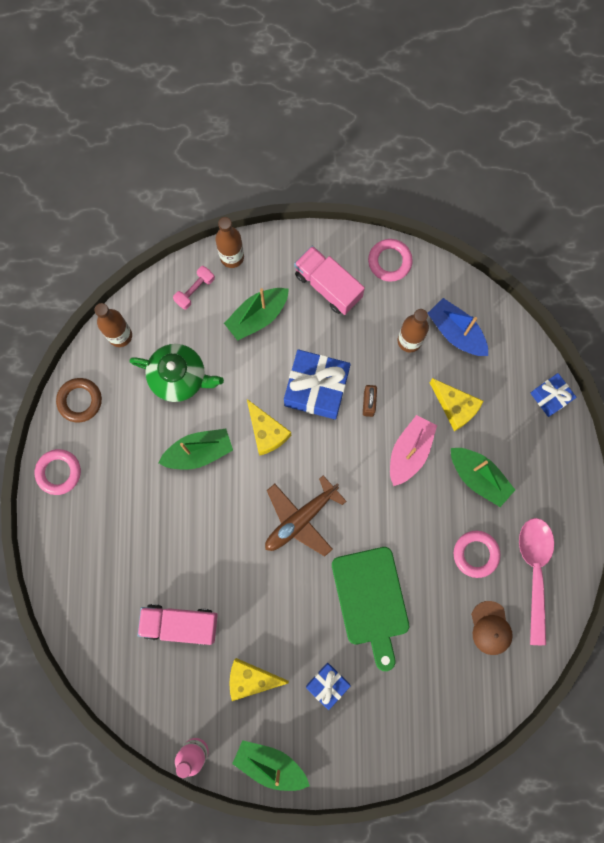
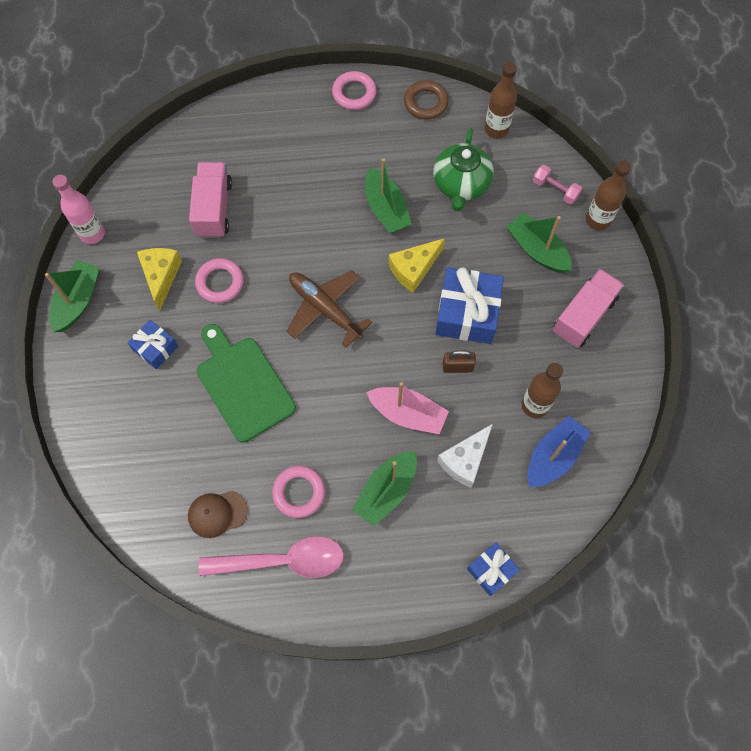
camera: 85 degrees right, 10 degrees down
(371, 600) = (243, 385): green cutting board -> green cutting board turned 75 degrees clockwise
(389, 261) = (624, 378): pink ring -> pink ring (220, 282)
(455, 407) = (465, 460): yellow cheese -> white cheese

